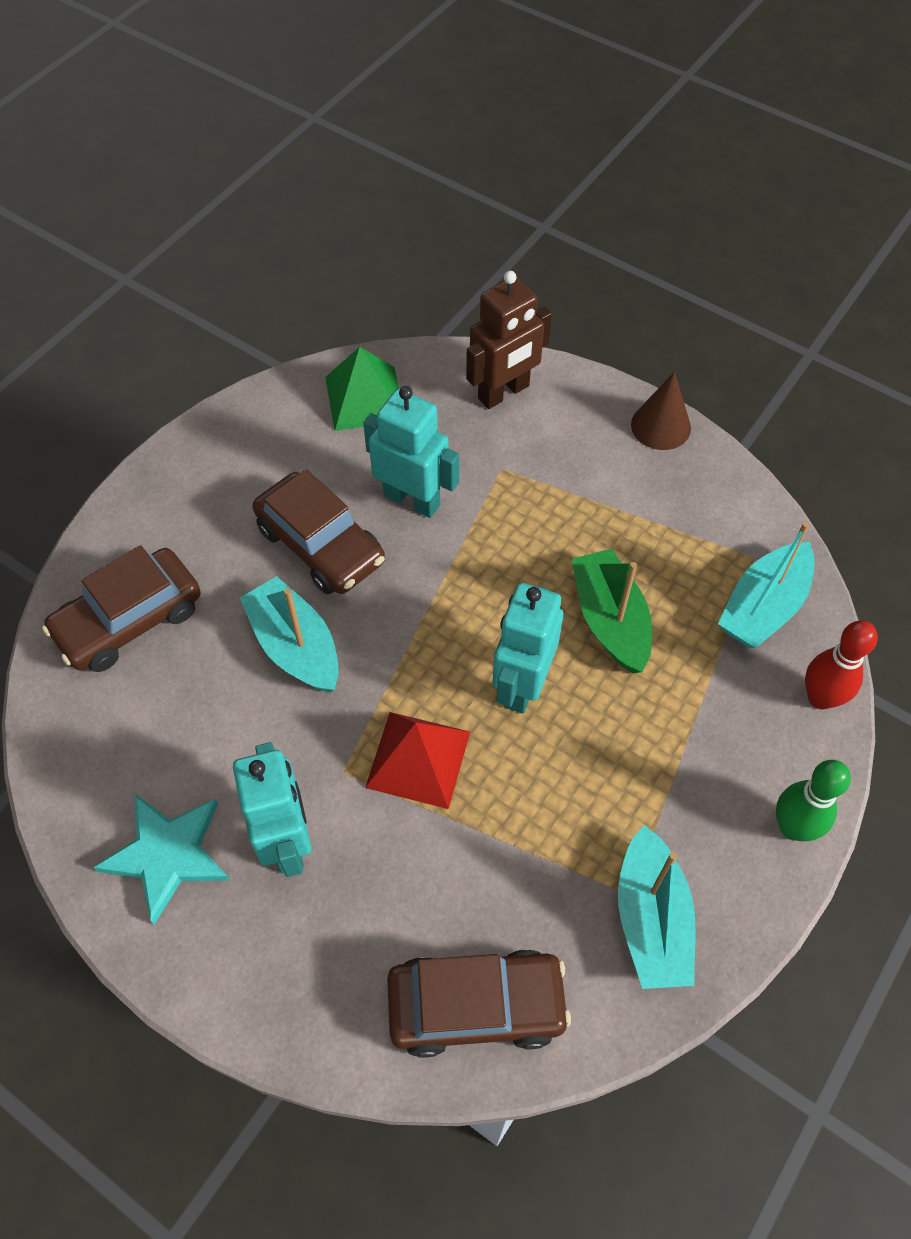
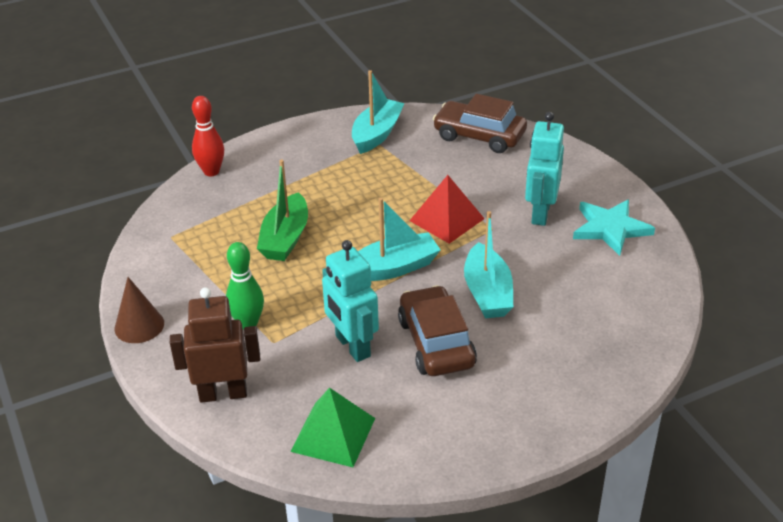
camera: 150 degrees left, 20 degrees down
(129, 620) = (595, 347): brown car -> none
(522, 685) = (363, 229): turquoise robot -> none
(763, 607) = (194, 214): turquoise boat -> turquoise boat (393, 268)
(793, 827) = (280, 138): green bowling pin -> green bowling pin (248, 324)

